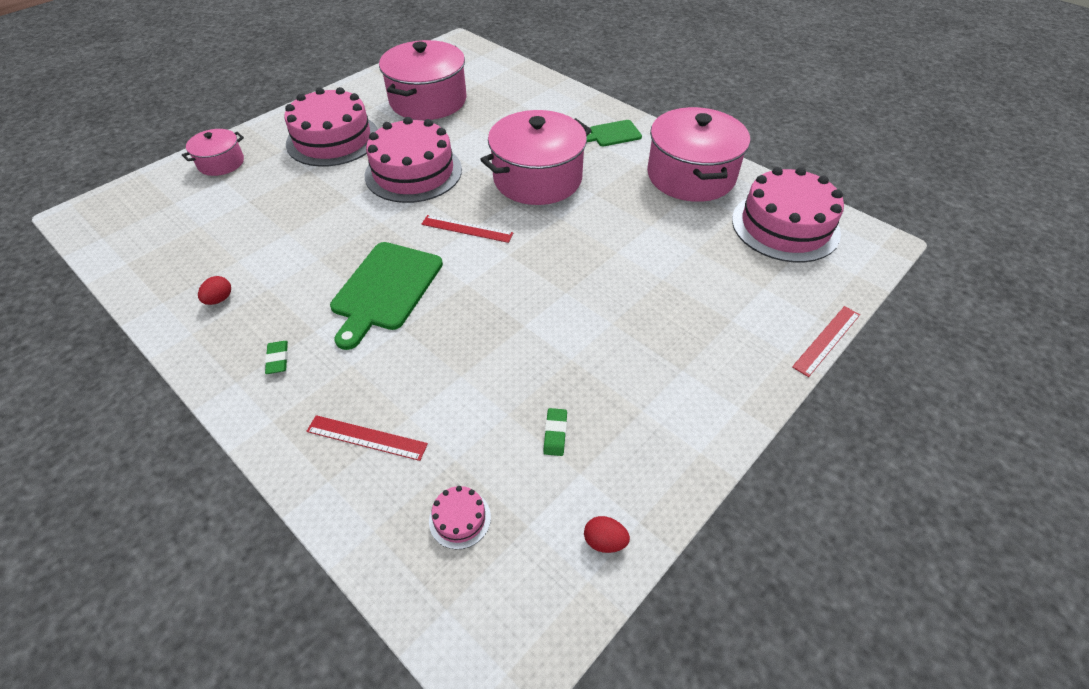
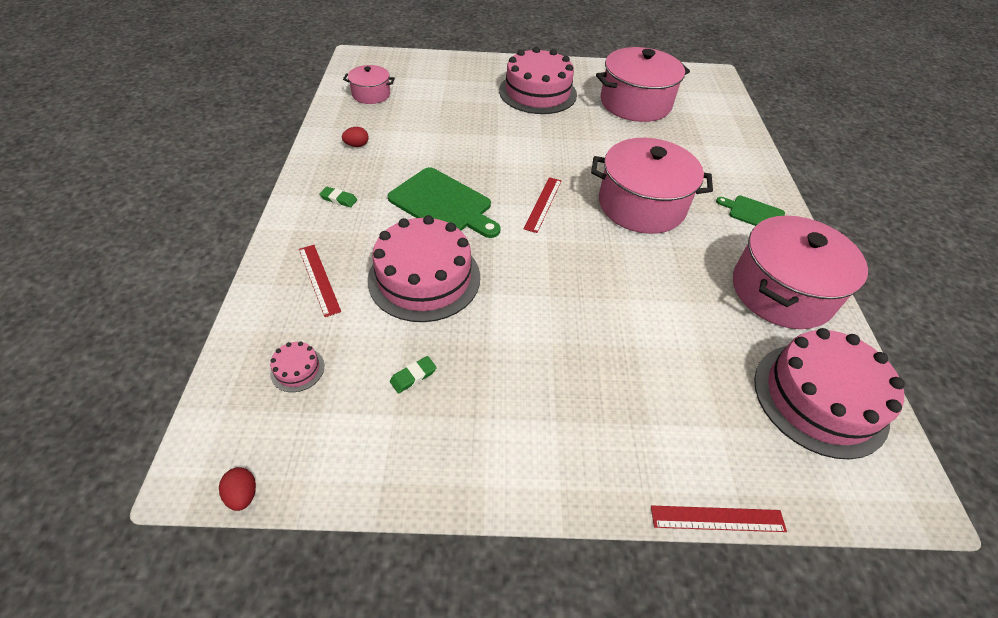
camera: 45 degrees right, 0 degrees up
(221, 163) = (457, 69): pink pot -> pink pot (371, 94)
(278, 359) = (339, 199): green eraser -> green eraser turned 75 degrees clockwise
(385, 289) = (443, 204): green cutting board -> green cutting board turned 120 degrees counterclockwise
(413, 172) = (559, 144): pink cake -> pink cake (424, 278)
(467, 229) = (543, 204): red ruler -> red ruler turned 45 degrees clockwise
(604, 541) = (346, 469): red egg -> red egg (243, 494)

